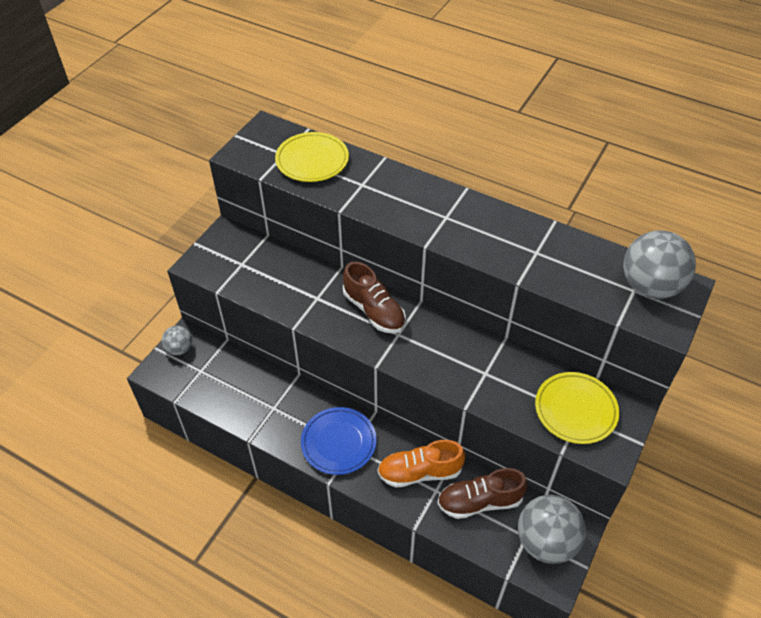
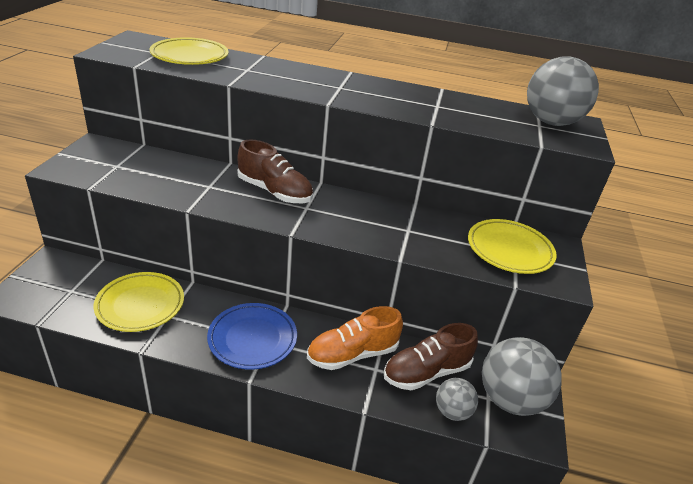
camera: 20 degrees left, 15 degrees down
(179, 349) = (43, 273): grey ball -> grey ball (452, 411)
(253, 393) = (140, 305): none -> yellow plate

